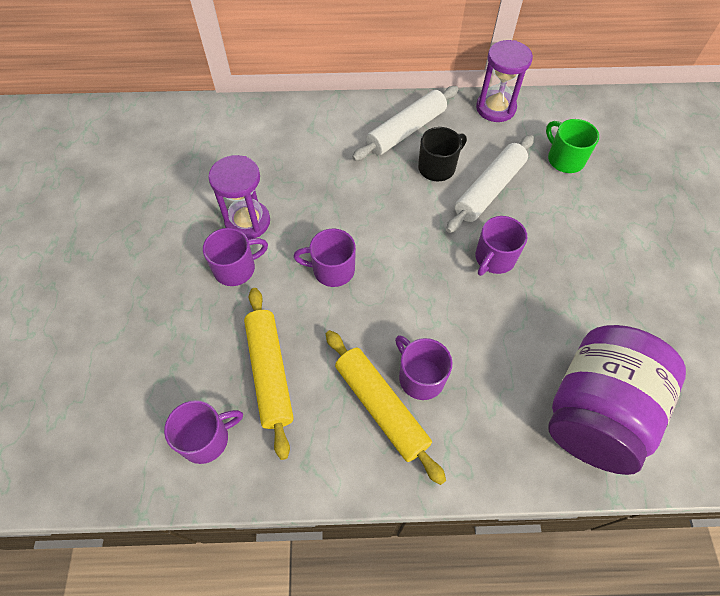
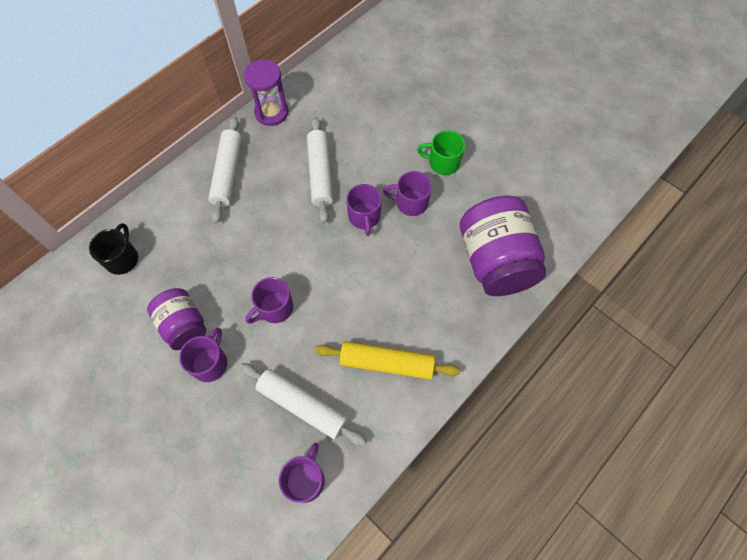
camera: 45 degrees left, 5 degrees up
(247, 222) = (184, 325): purple hourglass -> purple jar
(270, 373) = (303, 406): yellow rolling pin -> white rolling pin
(420, 377) = (391, 325): purple mug -> purple mug (411, 203)
(437, 167) = (274, 184): black mug -> black mug (122, 259)
(565, 159) = (346, 117): green mug -> green mug (443, 162)

